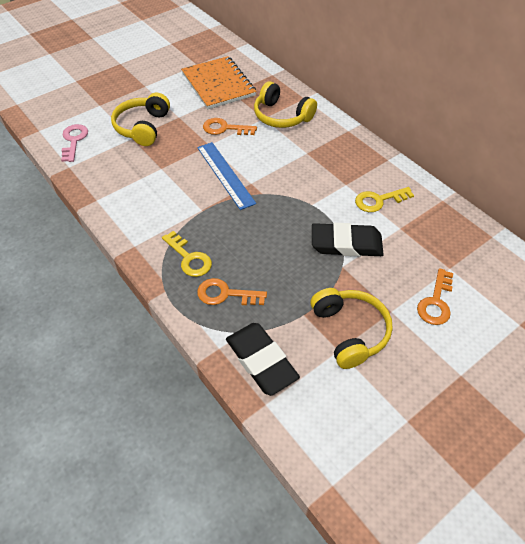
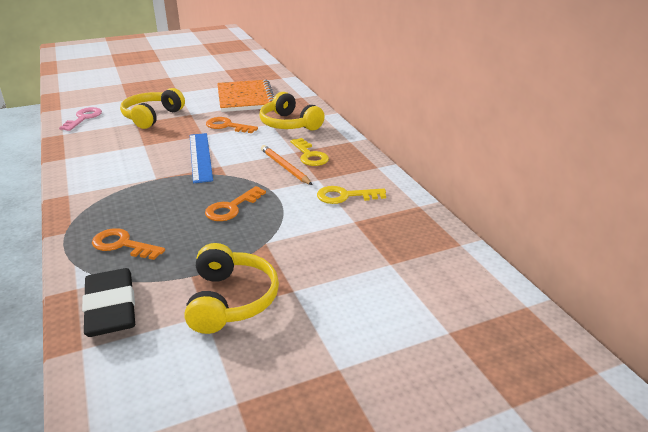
camera: 15 degrees right, 20 degrees down
(189, 258) = (111, 211): yellow key -> yellow key (310, 155)
(309, 174) = (285, 167): none -> orange pencil
(346, 244) = (283, 225): black eraser -> none
(436, 302) = (353, 291): orange key -> orange key (231, 208)

